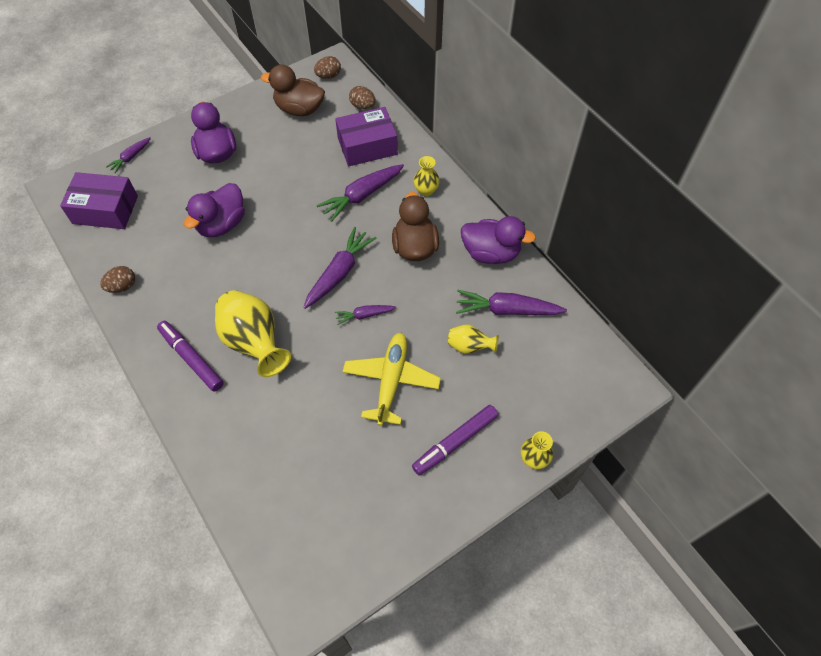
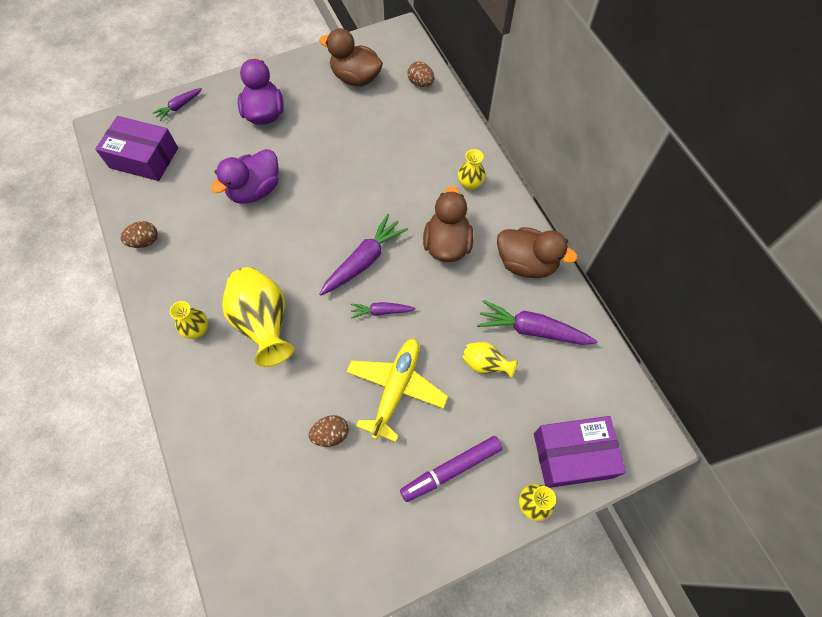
camera: 10 degrees right, 5 degrees up
(191, 358) = (197, 330): purple marker -> yellow vase
(328, 76) = (391, 46): brown egg -> brown egg (331, 434)
(362, 196) = (402, 180): purple carrot -> none
(367, 146) = (417, 127): purple box -> purple box (572, 455)
(491, 253) = (526, 263): purple duck -> brown duck

